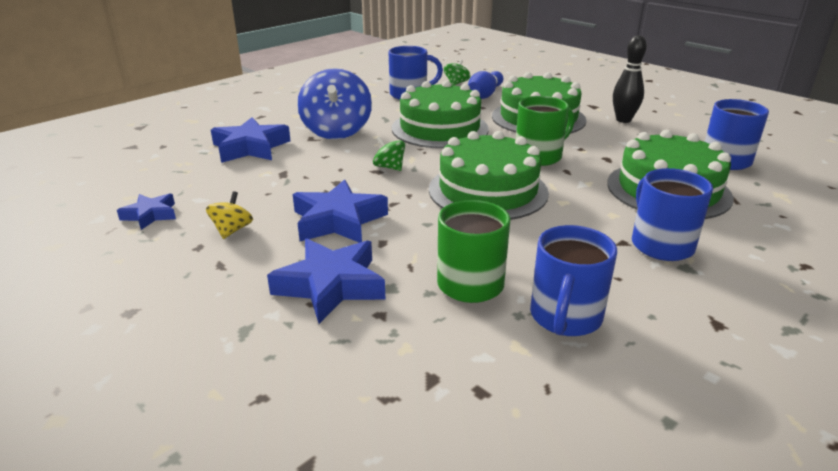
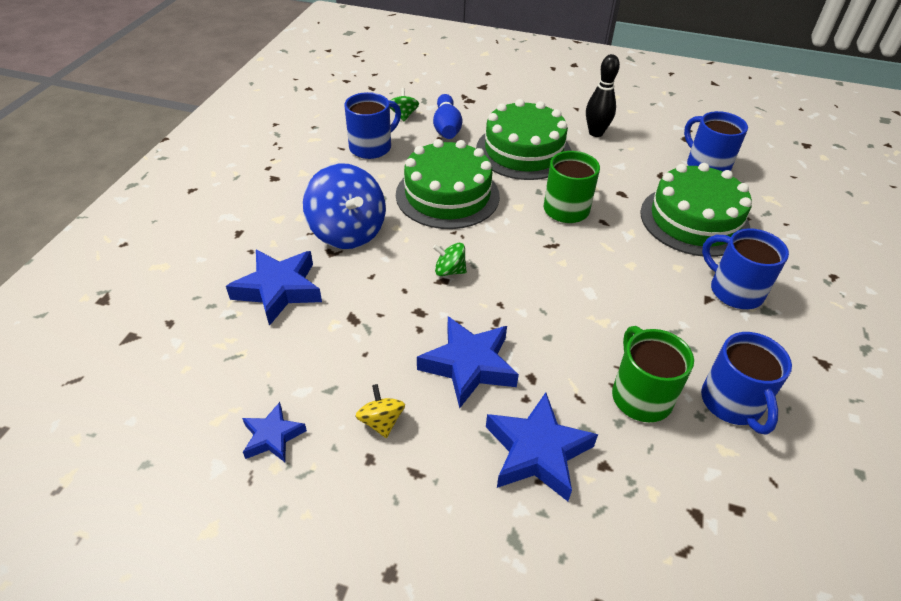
camera: 30 degrees left, 15 degrees up
(488, 191) = (562, 273): green cake -> none

